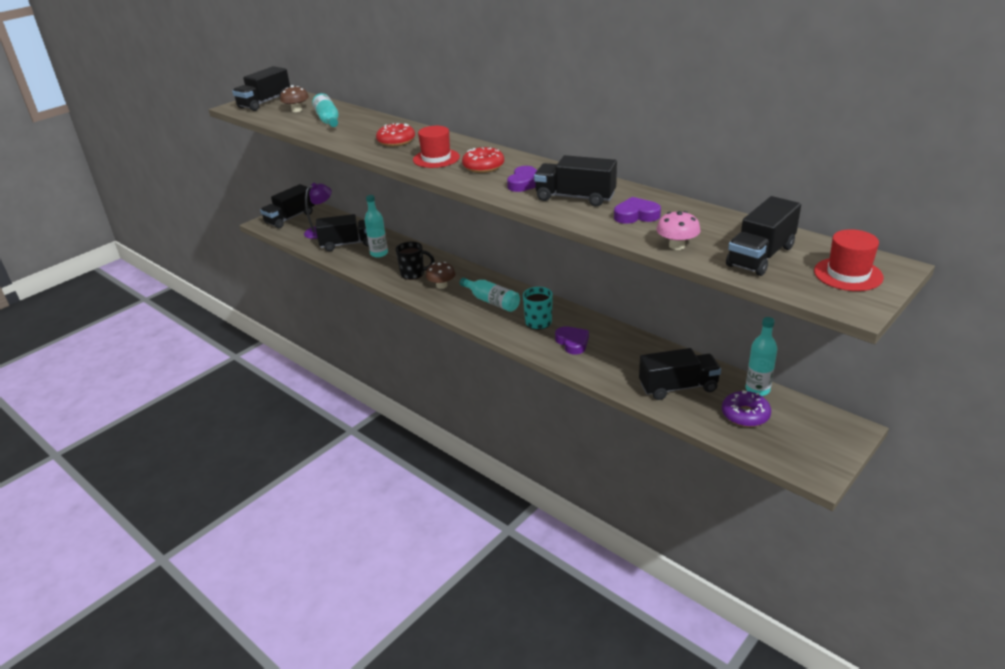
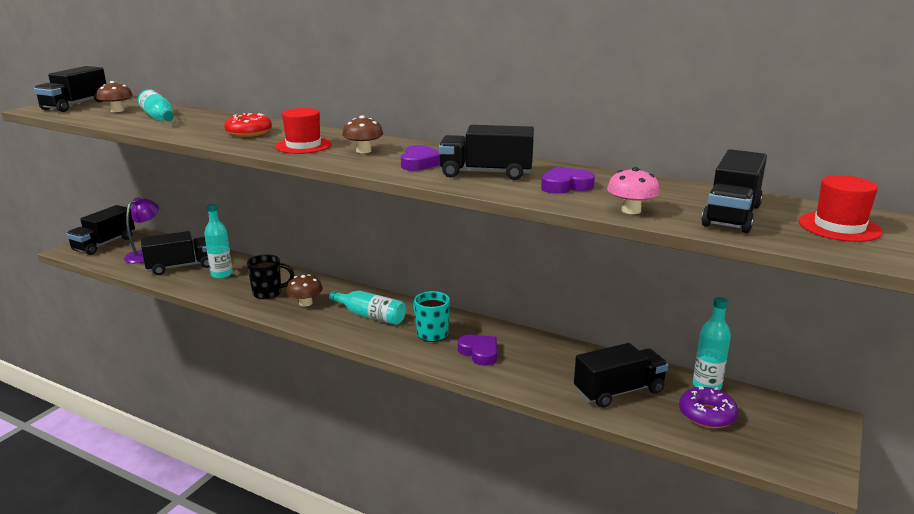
camera: 15 degrees left, 10 degrees down
(483, 166) = (363, 151): red donut -> brown mushroom

